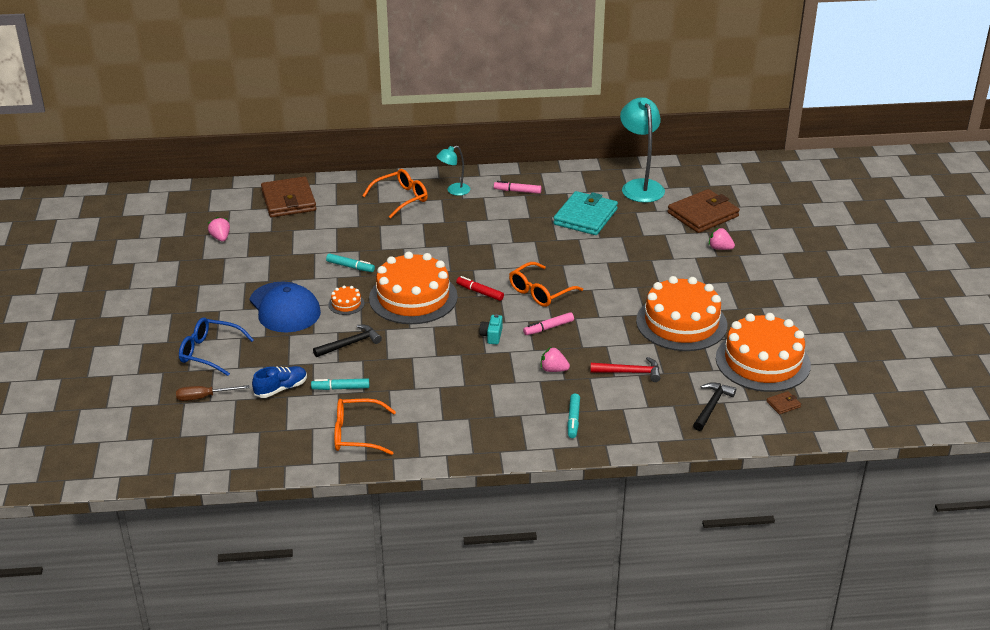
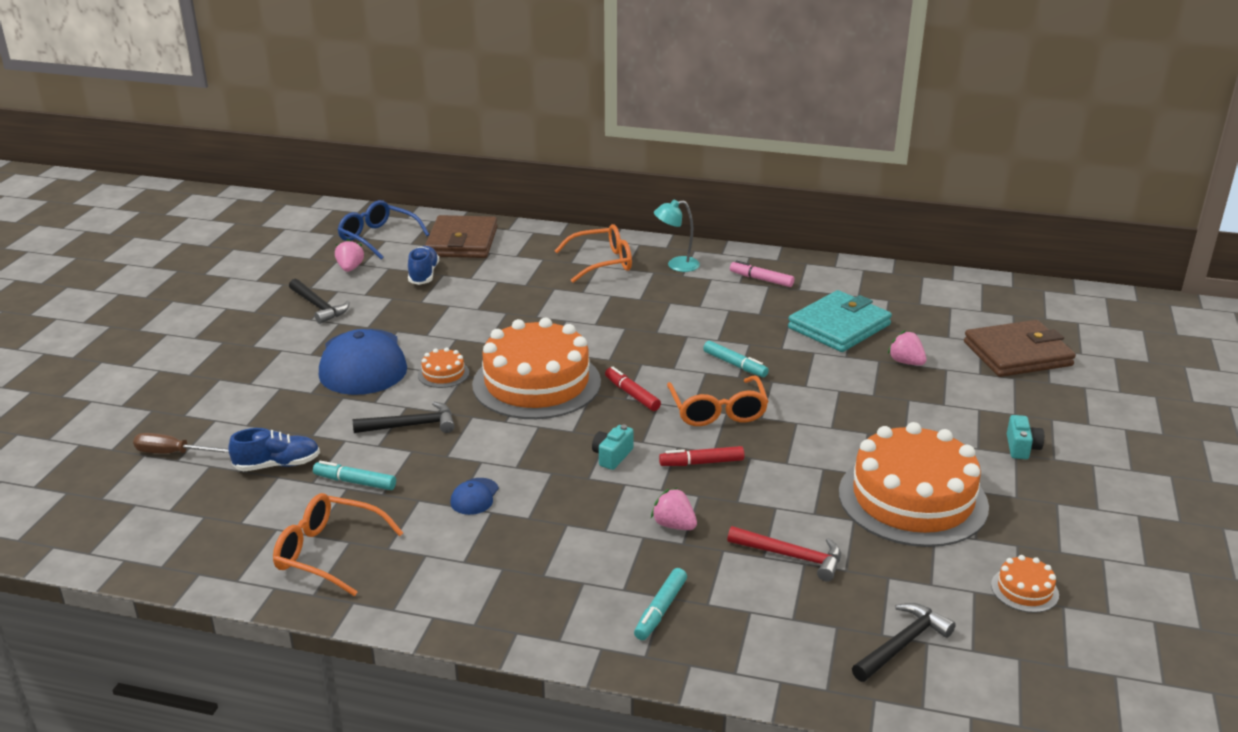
camera: 20 degrees right, 5 degrees down
(209, 352) = (227, 398): blue glasses -> blue glasses (378, 238)
(220, 272) = (319, 306): none -> black hammer
(279, 233) = (424, 275): none -> blue shoe
(350, 267) = (481, 330): turquoise marker -> turquoise marker (735, 365)
(423, 380) = (474, 497): none -> blue cap
(540, 292) = (718, 411): orange glasses -> orange glasses turned 75 degrees counterclockwise
(548, 328) = (701, 463): pink marker -> red marker
(640, 186) = (939, 302): turquoise lamp -> none
(720, 248) = (1024, 404): pink strawberry -> pink strawberry (906, 362)
(729, 277) = (1021, 447): none -> turquoise camera
(762, 361) = (1024, 590): orange cake -> orange cake, size x0.40
(783, 404) = (1033, 672): brown wallet -> none

